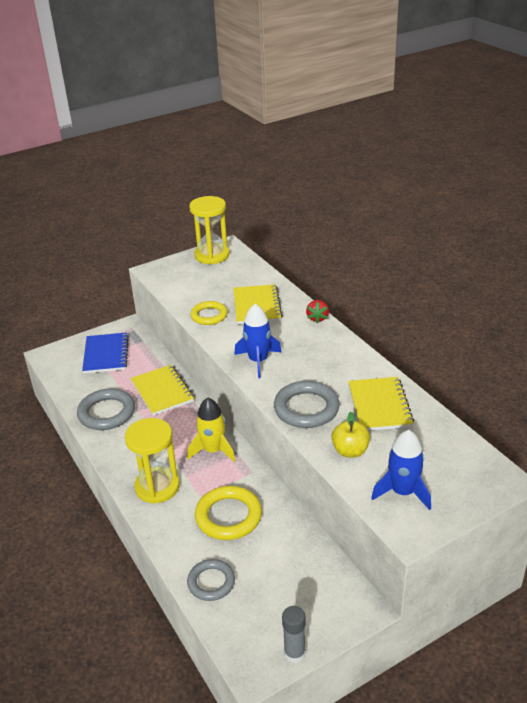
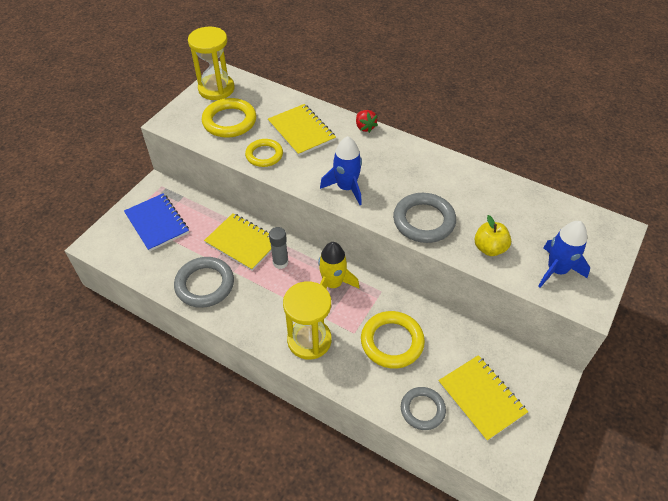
camera: 30 degrees left, 15 degrees up
(202, 282) = (229, 121): none -> yellow ring
(294, 653) = (531, 440): grey glue stick -> grey glue stick (280, 262)
(379, 406) = (480, 196): yellow notebook -> yellow notebook (481, 398)

